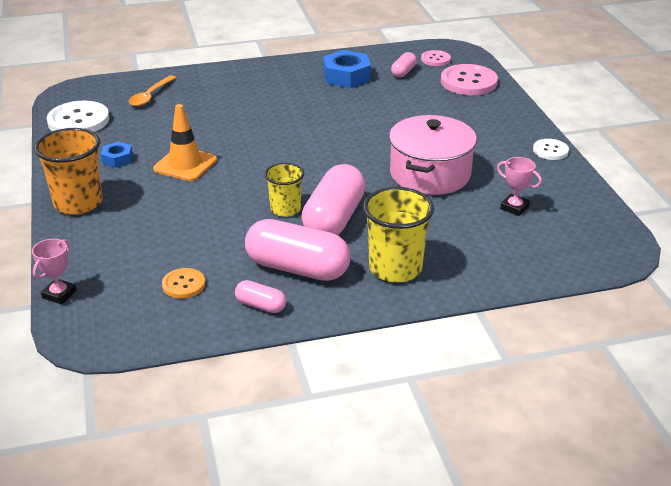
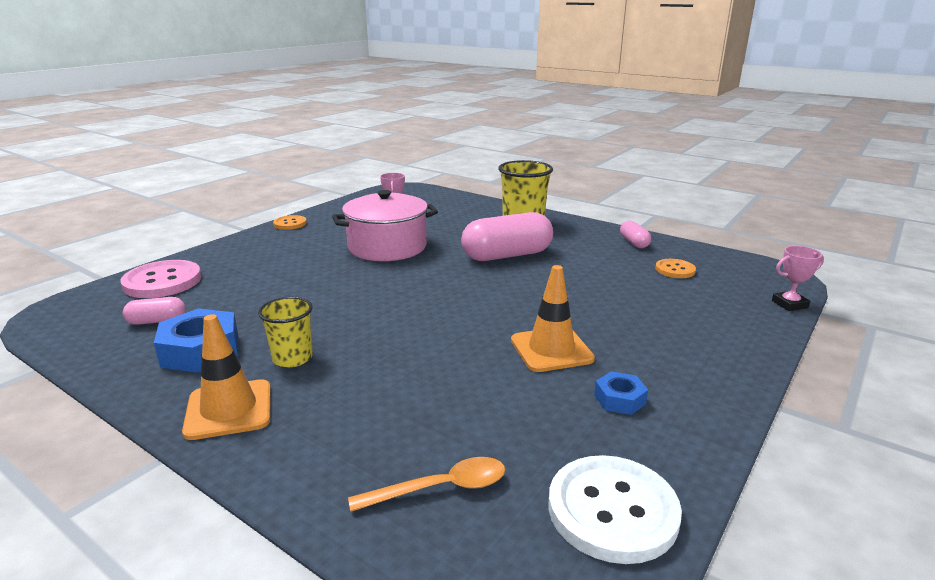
camera: 130 degrees left, 10 degrees down
(78, 203) = (718, 369): orange cup -> none
(276, 72) = (229, 409): none -> orange traffic cone
(285, 209) = (528, 275): yellow cup -> yellow cup (292, 358)
(297, 268) = (581, 246): pink capsule -> none
(435, 59) = (97, 315): pink button -> none
(550, 150) = (290, 224): white button -> orange button

